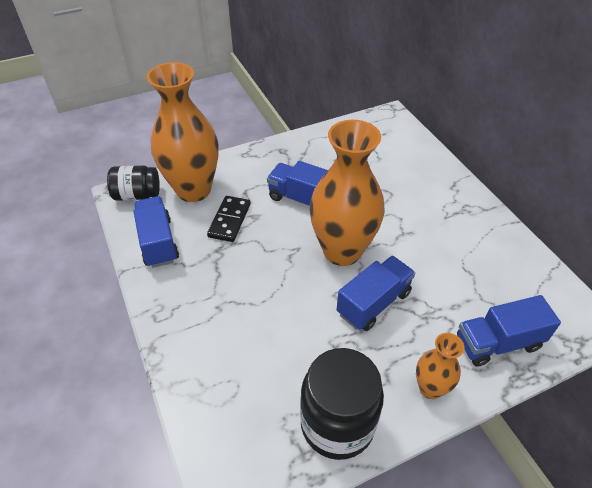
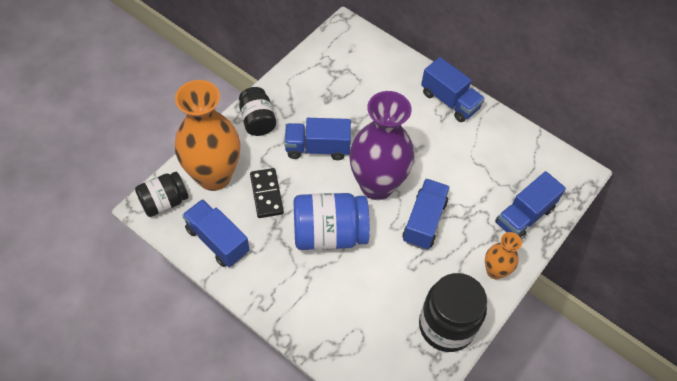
camera: 30 degrees left, 10 degrees up
(262, 160) = (257, 121): none -> black jar
(266, 276) = (329, 233): none -> blue jar
(342, 251) = (377, 185): orange vase -> purple vase
(464, 203) = (449, 101): none -> blue truck

